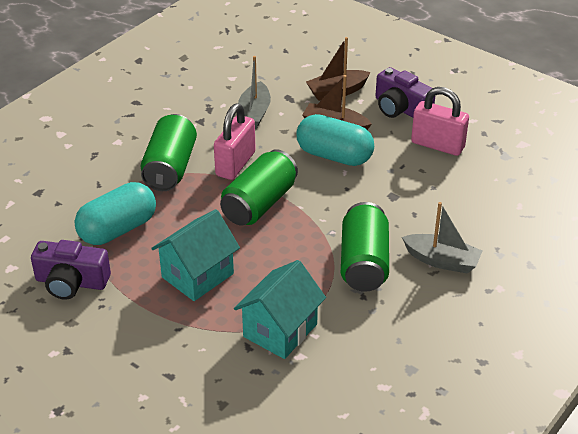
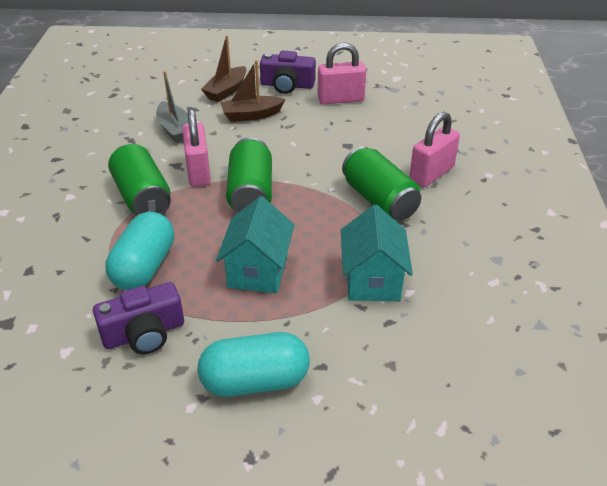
camera: 35 degrees left, 0 degrees up
(334, 156) = (273, 135): turquoise capsule -> turquoise capsule (255, 381)
(442, 261) = (431, 174): grey boat -> pink padlock

